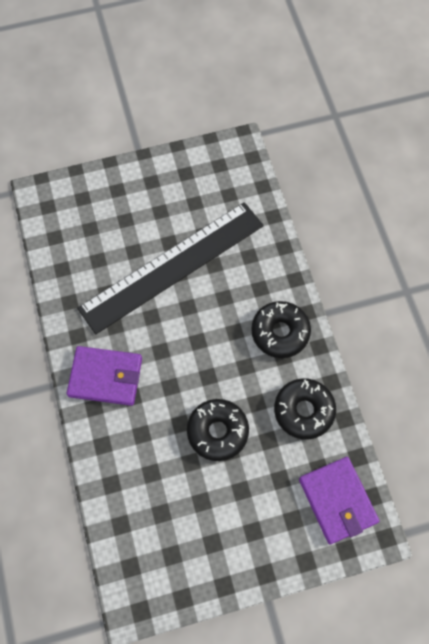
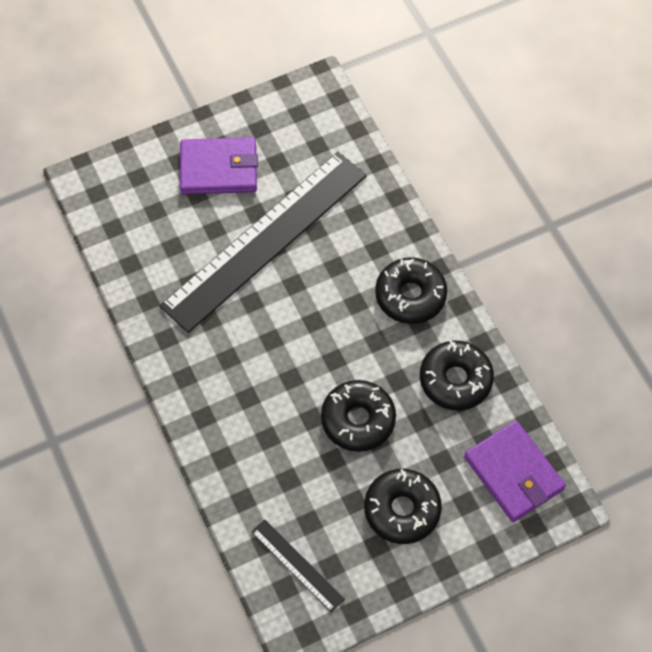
camera: 10 degrees left, 5 degrees down
(105, 377) = (210, 380): purple wallet -> purple wallet (218, 169)
(144, 549) = (297, 565): none -> black ruler
(239, 516) = (402, 510): none -> black donut

